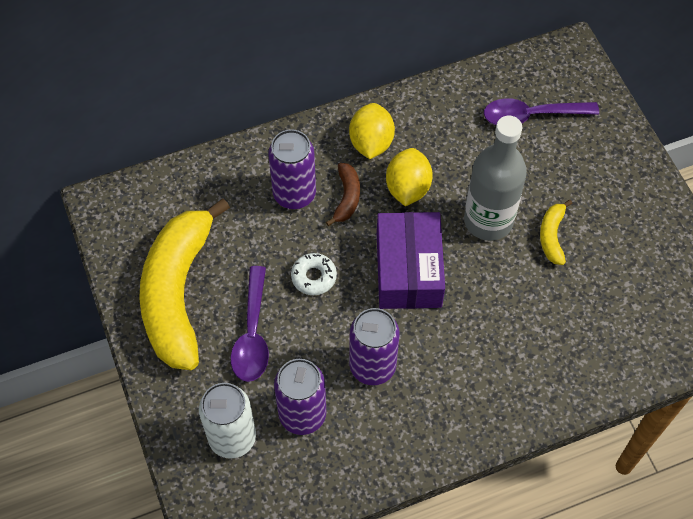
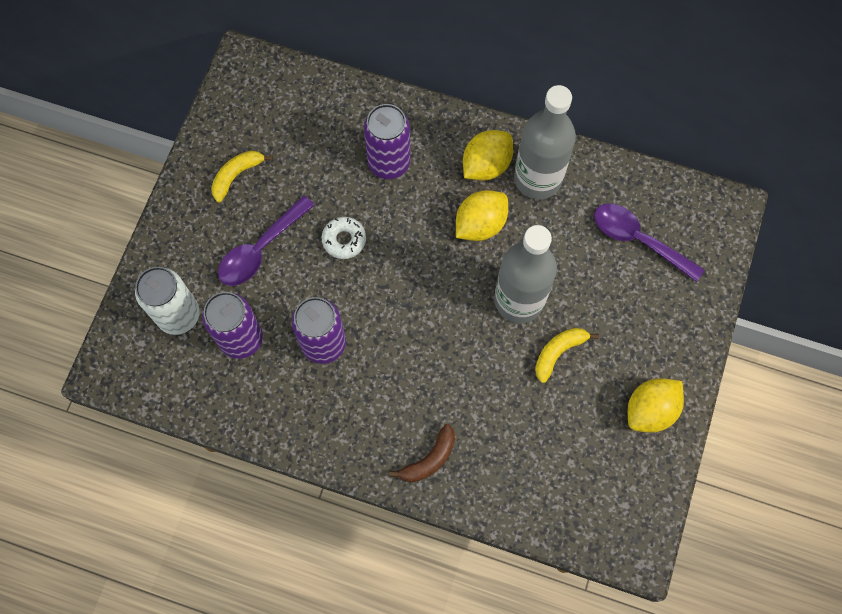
camera: 40 degrees right, 10 degrees up
(178, 293) = (236, 175): yellow banana -> yellow banana, size x0.41
(347, 197) = (426, 196): brown banana -> brown banana (429, 459)
(408, 270) = (419, 291): purple box -> none
(418, 125) = (537, 178): none -> grey bottle
(653, 226) = (650, 410): none -> yellow lemon

